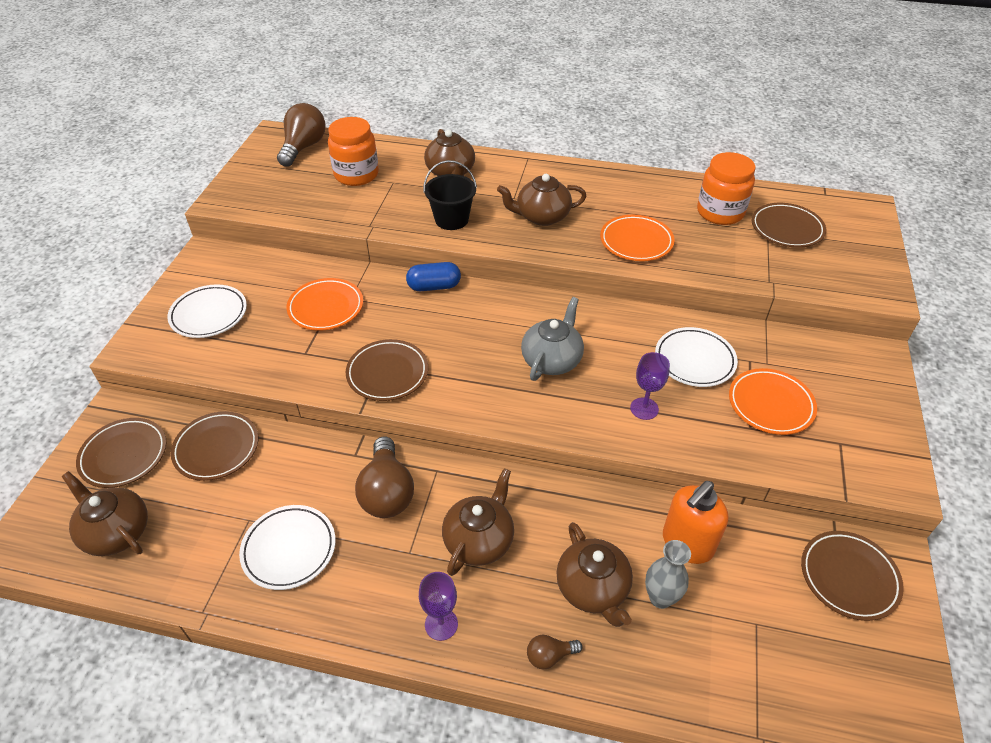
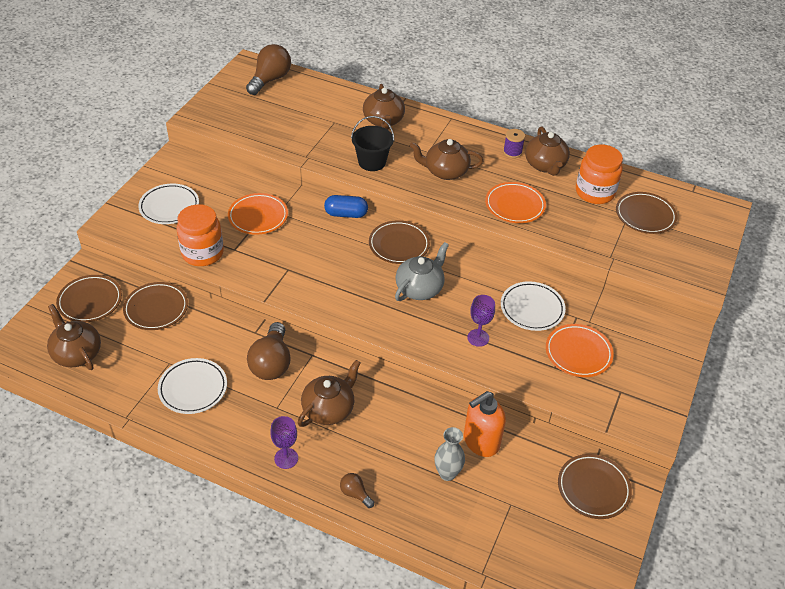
camera: 10 degrees right, 0 degrees up
(356, 175) = (306, 111): orange jar -> orange jar (202, 253)
(387, 373) = (292, 276): brown plate -> brown plate (399, 245)
(549, 656) = (355, 494): brown light bulb -> brown light bulb turned 45 degrees clockwise
(593, 589) = (400, 457): brown teapot -> brown teapot (545, 165)
(610, 183) = (512, 152): none -> purple spool

